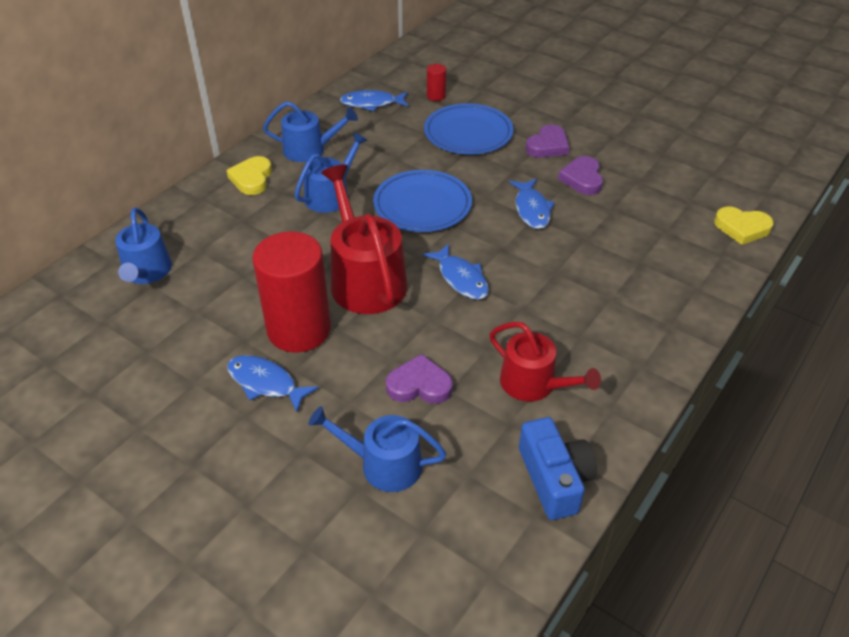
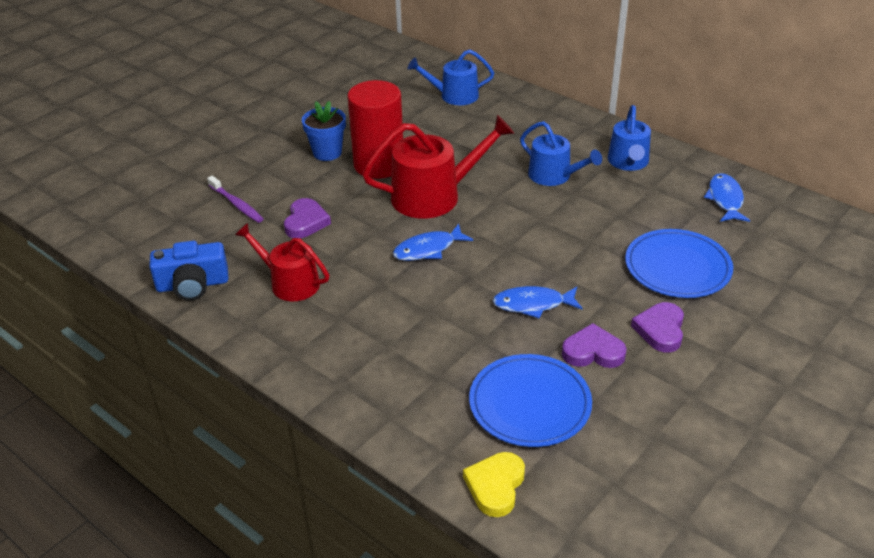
camera: 95 degrees right, 5 degrees down
(252, 179) = (577, 133): yellow heart -> none
(265, 383) = (327, 152): blue fish -> blue flower pot
(384, 464) = (236, 204): blue watering can -> purple toothbrush
(422, 205) = (540, 230): blue plate -> blue plate (530, 404)
(436, 96) = (754, 246): red cylinder -> none
(533, 384) = (290, 283): red watering can -> red watering can turned 75 degrees clockwise
(548, 146) = (660, 330): purple heart -> purple heart turned 60 degrees clockwise

